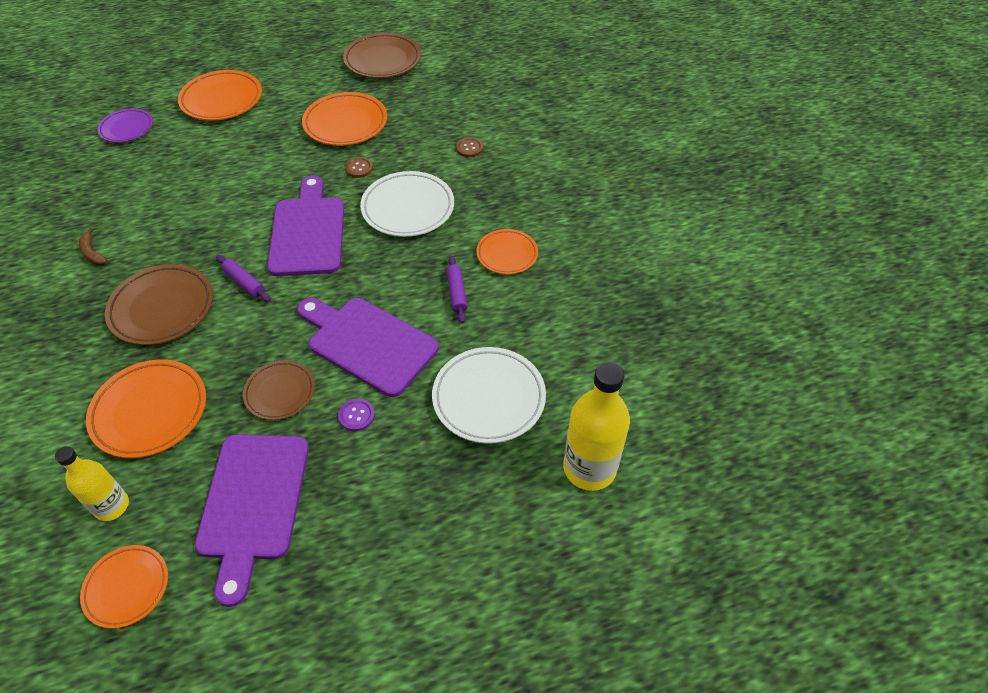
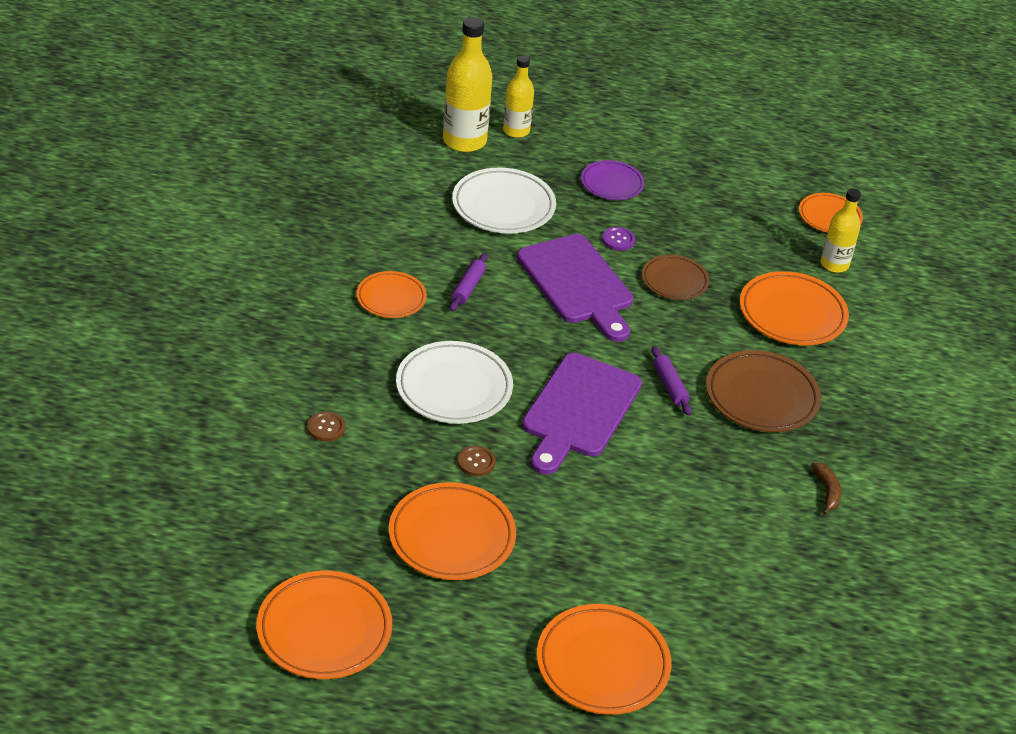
camera: 155 degrees left, 10 degrees down
(127, 128) = (756, 672): purple plate -> purple plate (612, 184)
(253, 503) = (725, 223): purple cutting board -> none
(382, 60) = (324, 630): brown plate -> orange plate
(551, 519) = (516, 131): none -> yellow bottle

